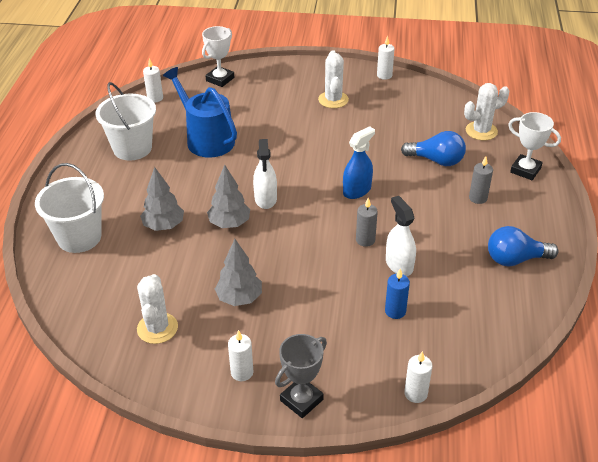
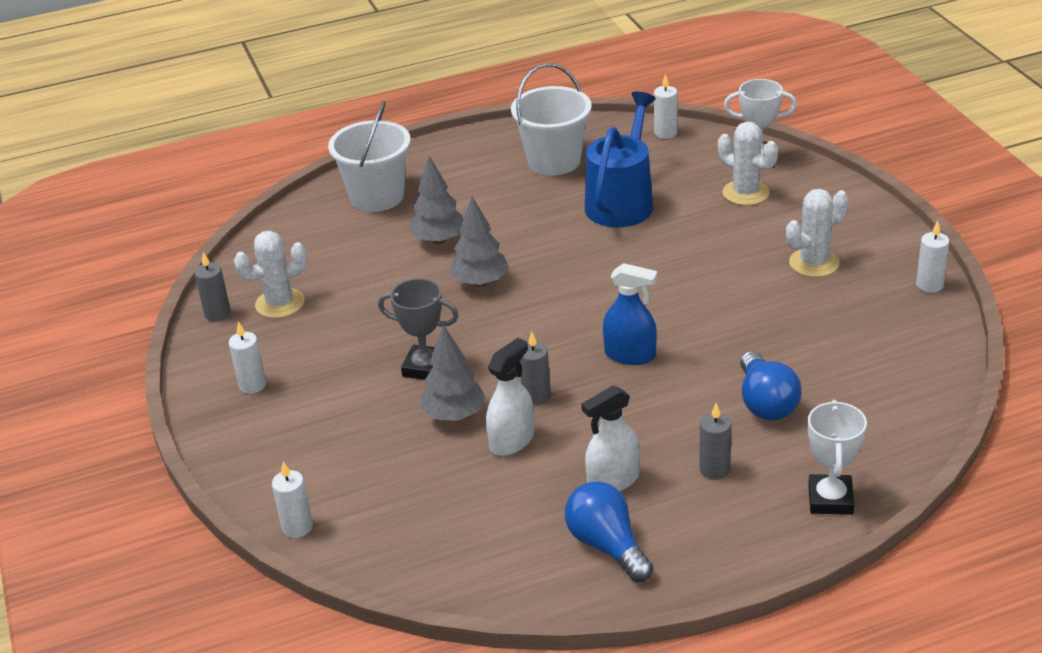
camera: 65 degrees right, 5 degrees down
(135, 368) = (217, 314): none -> grey candle
(239, 298) = (362, 339): grey tree -> grey tree (454, 415)
(265, 199) = (548, 290): white spray bottle -> white spray bottle (613, 481)
(301, 400) = (238, 442): grey trophy -> grey trophy (425, 367)
(395, 311) = (424, 465): blue candle -> none
(481, 131) = (887, 424): white cactus -> white cactus (745, 193)

